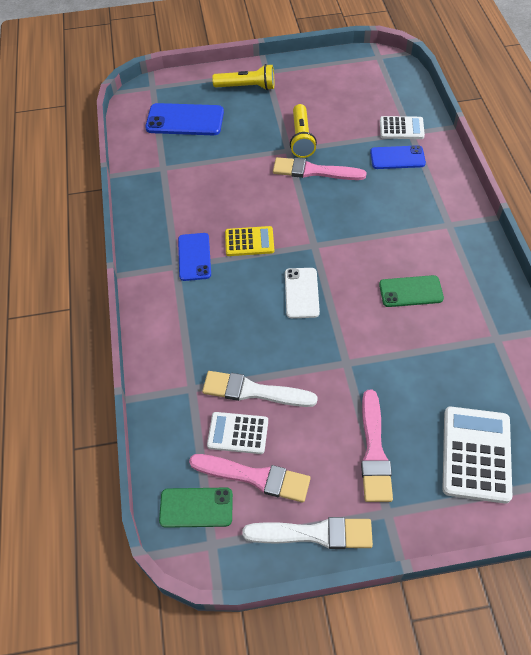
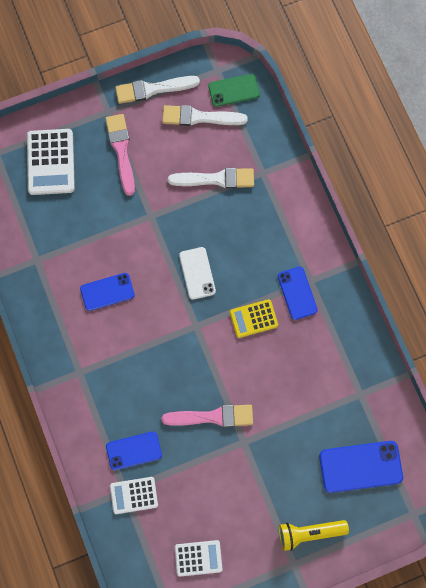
camera: 165 degrees right, 20 degrees up
(238, 433) = (219, 145): white calculator -> white calculator (198, 558)
(255, 477) = (199, 117): pink brush -> white brush
(301, 138) = (233, 461): yellow flashlight -> none
(410, 291) = (107, 292): green phone -> blue phone

